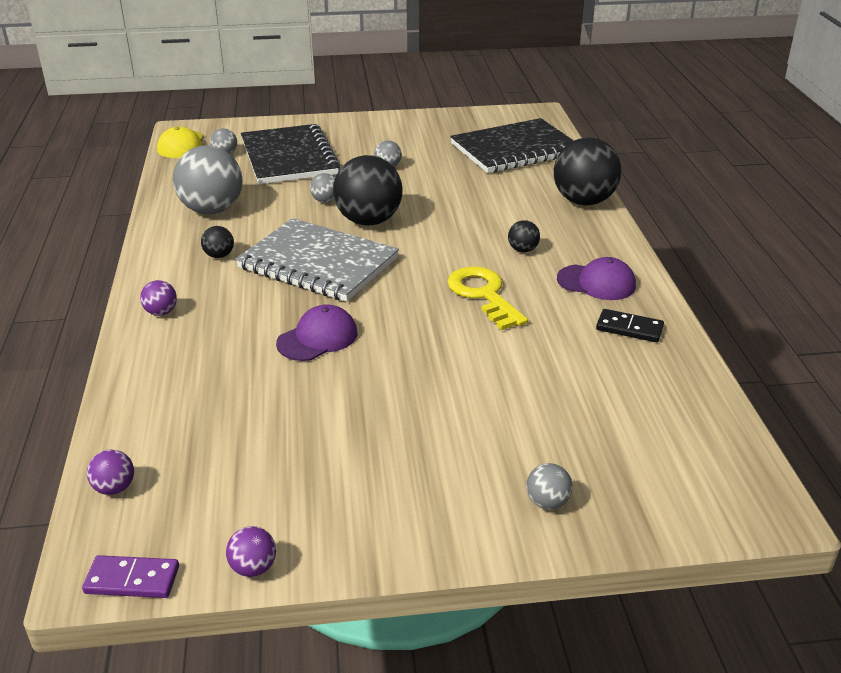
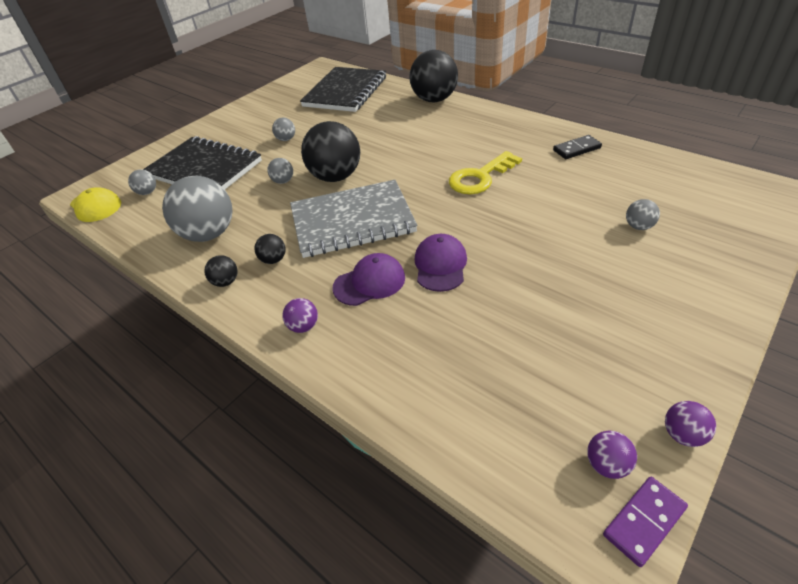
camera: 40 degrees left, 10 degrees up
(114, 488) = (510, 473): purple ball -> purple ball (606, 464)
(483, 295) = (480, 177): yellow key -> yellow key turned 60 degrees counterclockwise
(523, 250) = (453, 141): black ball -> black ball (226, 282)
(547, 502) = (716, 261): grey ball -> grey ball (638, 226)
(596, 282) = (519, 136): purple cap -> purple cap (369, 282)

